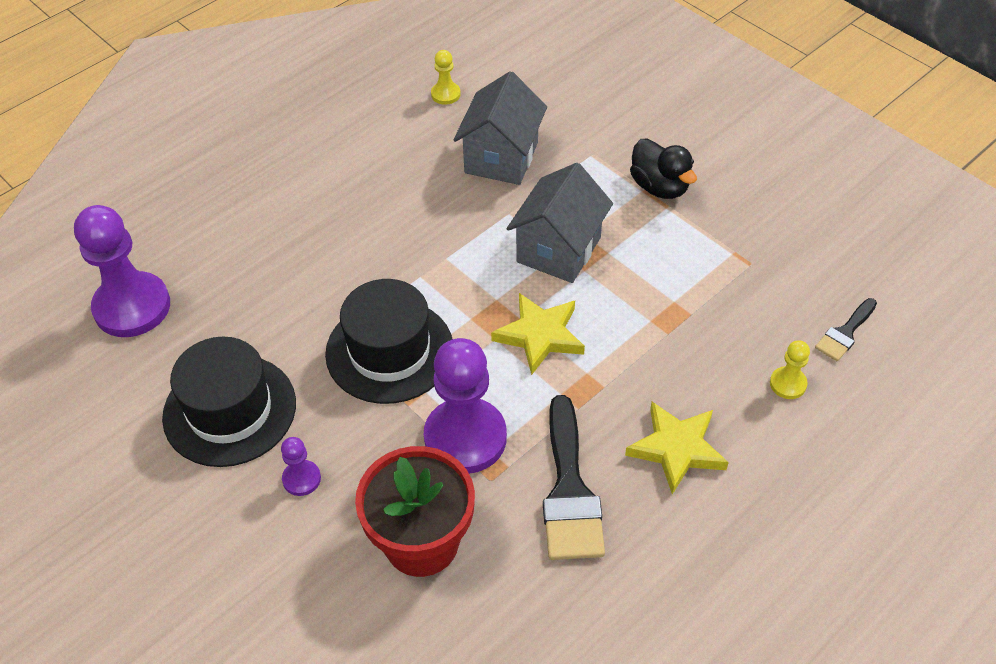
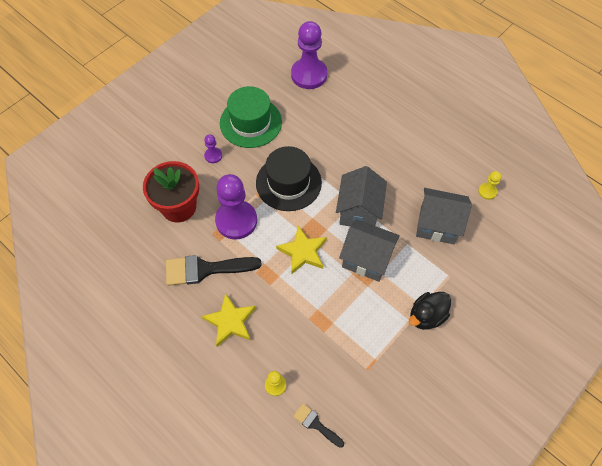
camera: 85 degrees right, 10 degrees up
(229, 410) = (250, 122): black hat -> green hat
(463, 252) = (359, 211): none -> grey house

